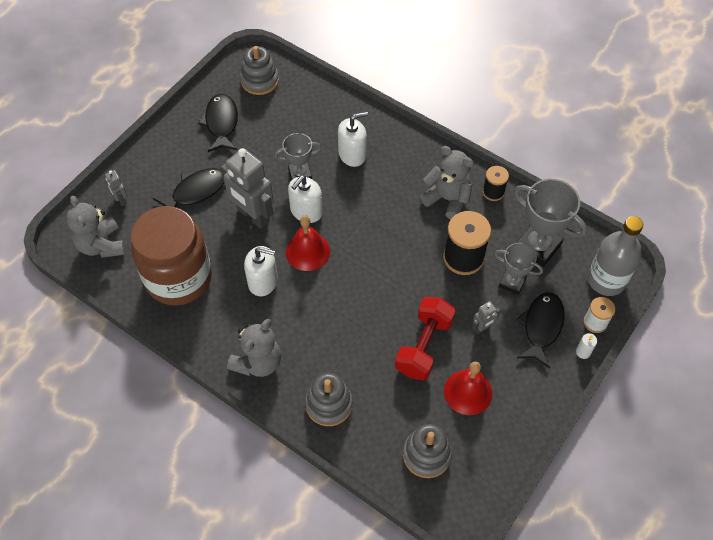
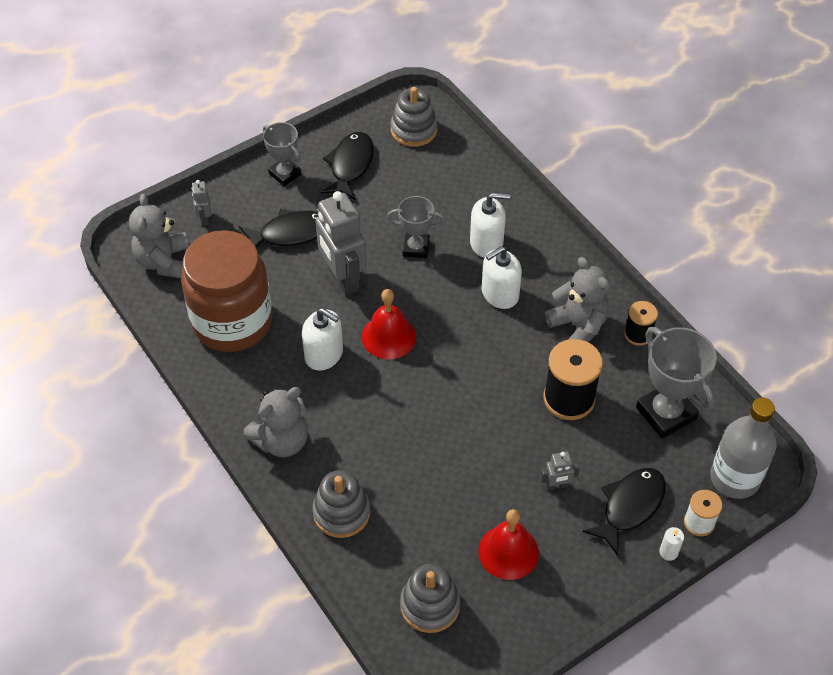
camera: 20 degrees right, 5 degrees down
(306, 211) = (406, 291): white soap dispenser -> white soap dispenser (499, 294)
(424, 346) = (478, 484): red dumbbell -> none
(512, 282) = (616, 445): grey trophy -> grey trophy (285, 174)

